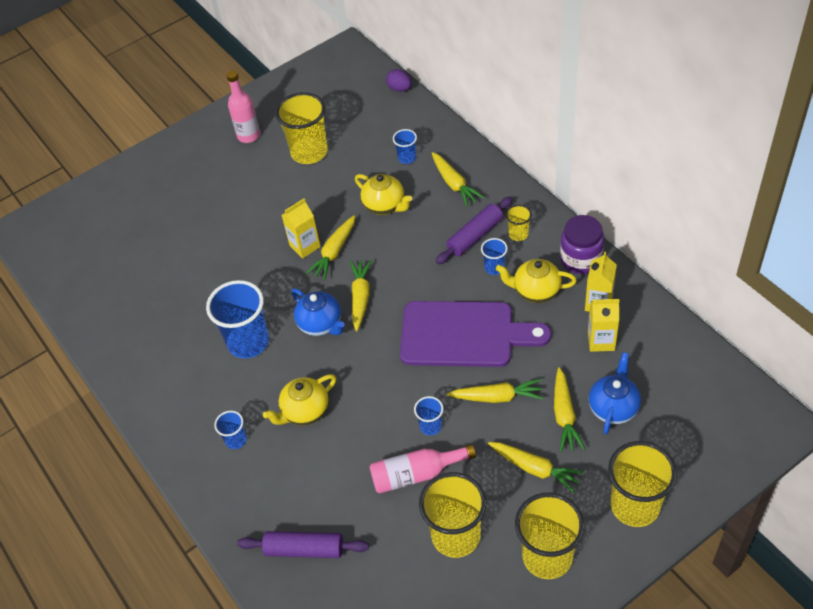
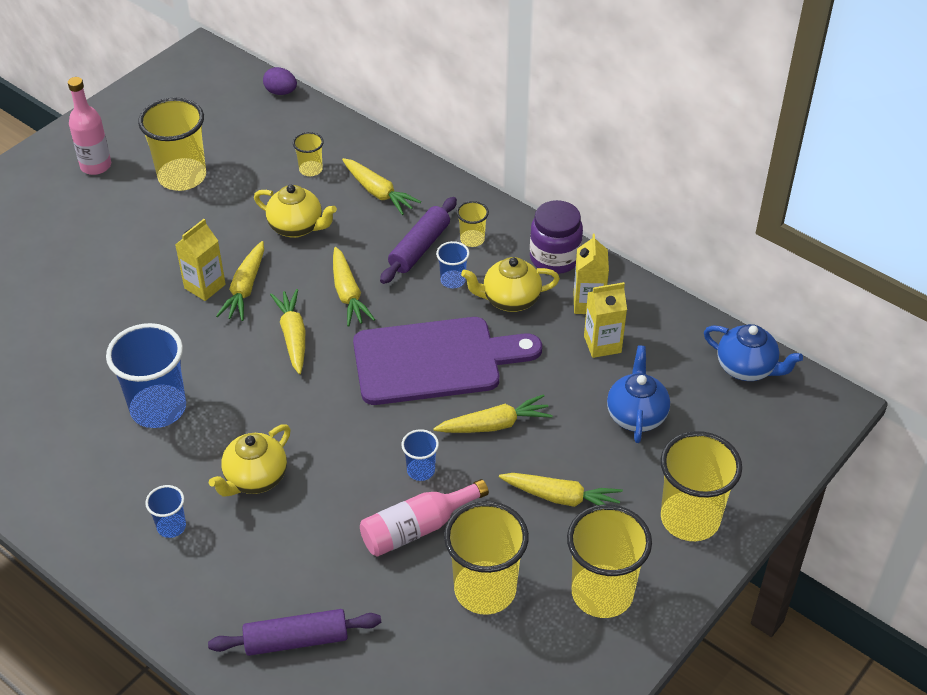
camera: 20 degrees left, 5 degrees down
(321, 324) = (249, 374): blue teapot -> blue teapot (746, 368)
(407, 158) = (311, 169): blue cup -> yellow cup
(564, 415) = (581, 433): yellow carrot -> yellow carrot (348, 294)

